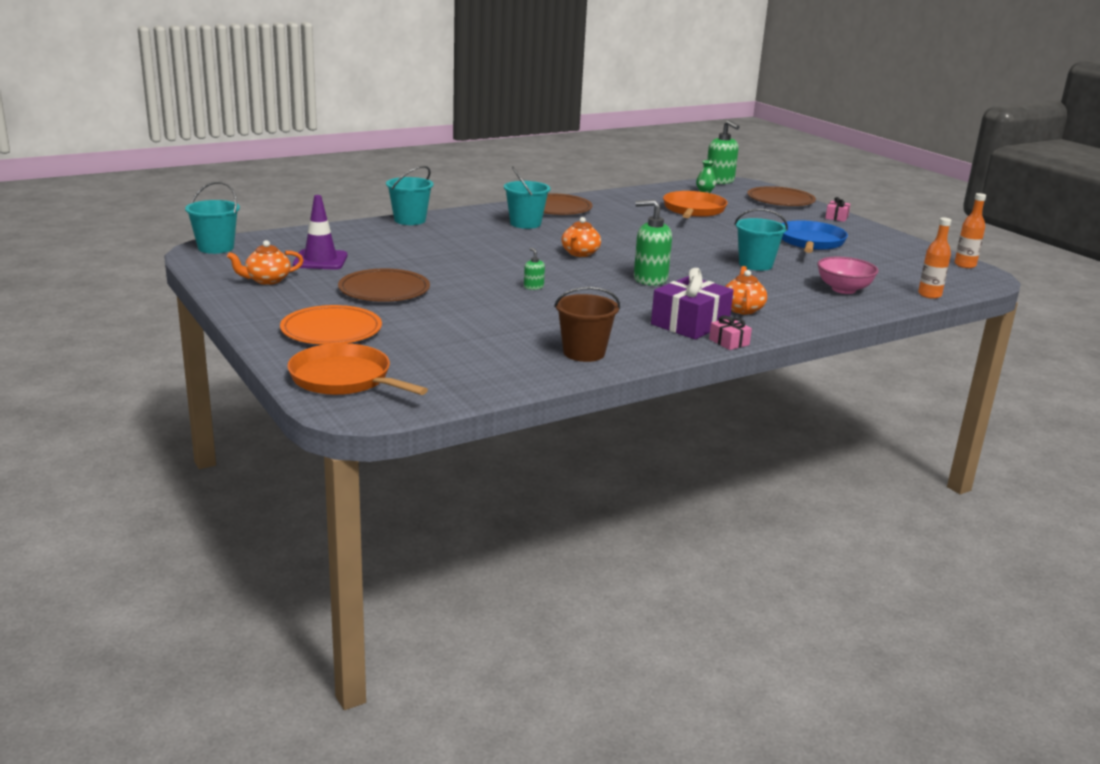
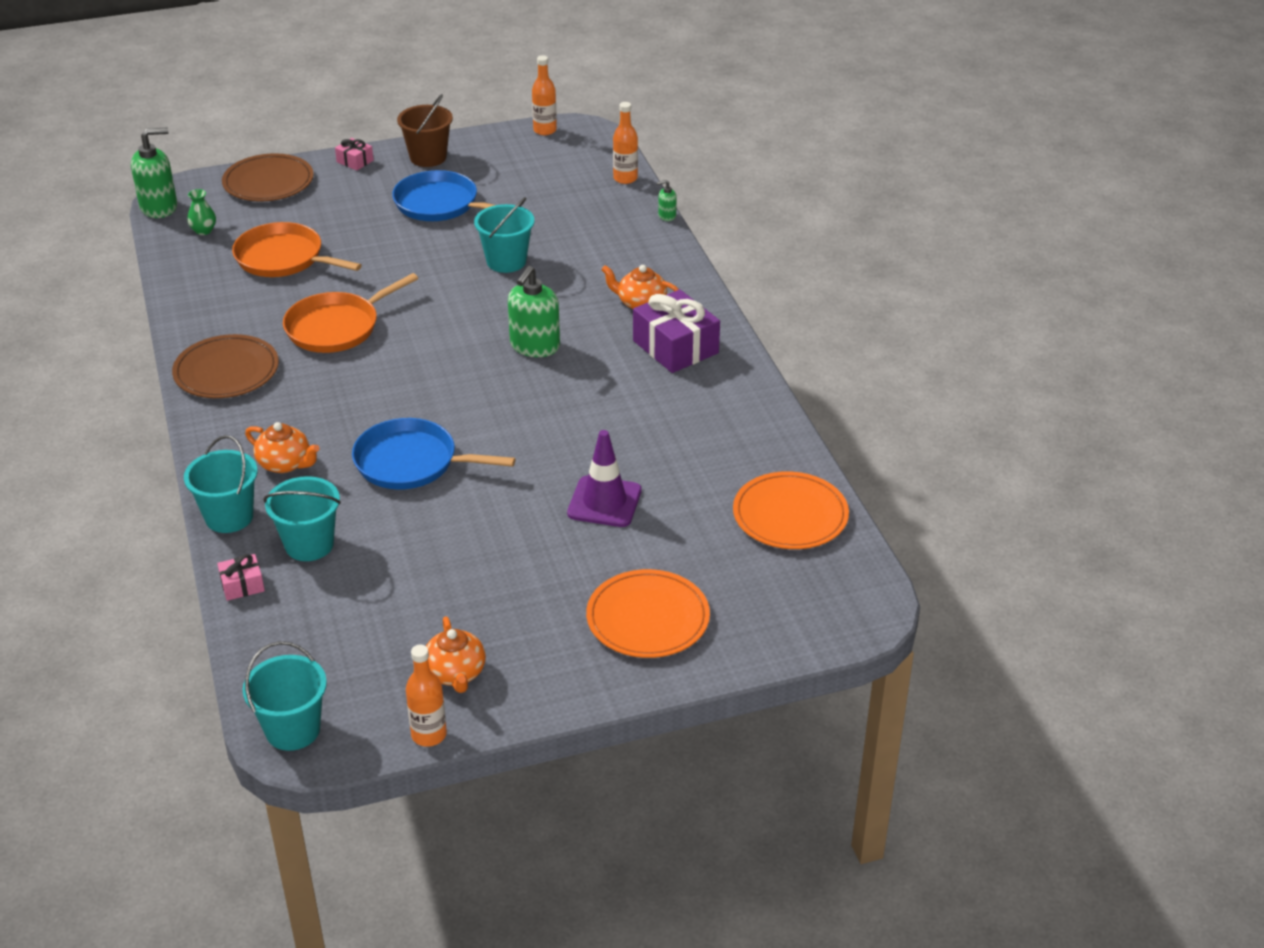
camera: 75 degrees left, 15 degrees up
(208, 278) = (429, 735): none -> orange bottle
(320, 260) = (386, 618): purple traffic cone -> purple traffic cone (604, 502)
(344, 379) = (791, 614): orange pan -> orange pan (337, 327)
(384, 290) = (520, 564): brown plate -> none
(477, 375) = (790, 515): none -> orange plate
(485, 255) = (411, 462): none -> blue pan
(525, 223) = (287, 409): turquoise bucket -> turquoise bucket (309, 544)
(533, 287) = (539, 438): green soap dispenser -> green soap dispenser (667, 216)
(580, 253) = (428, 382): orange teapot -> orange teapot (285, 464)
(584, 353) = (742, 433): brown bucket -> brown bucket (428, 157)
(729, 342) = (728, 333): pink gift -> pink gift (242, 585)
(843, 289) = (598, 225): pink bowl -> none

